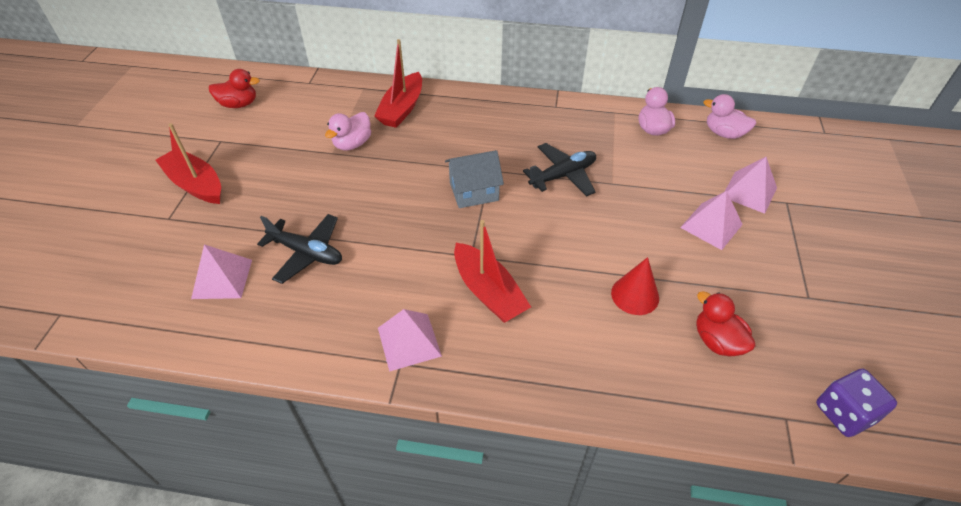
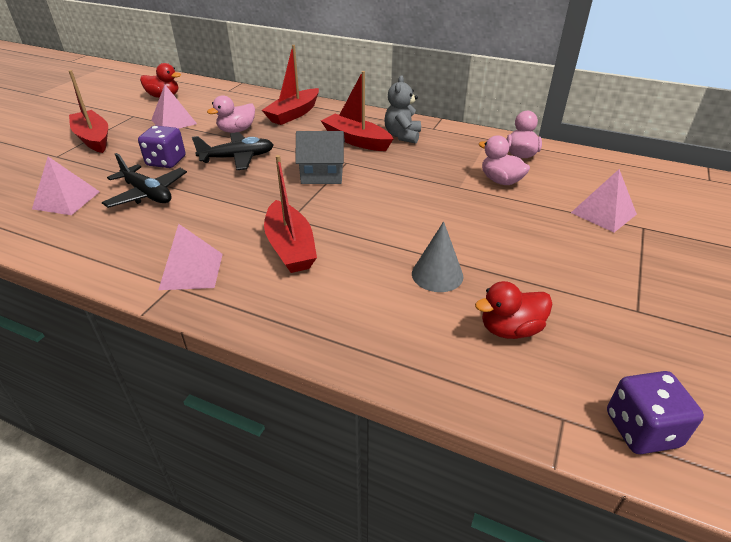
camera: 15 degrees right, 10 degrees down
(300, 203) = (166, 161): none -> purple dice
(486, 137) = (356, 140): none -> red boat
(530, 123) = (402, 136): none -> grey teddy bear
(563, 175) = (413, 175): black plane -> black plane (237, 158)
(635, 295) = (437, 275): red cone -> grey cone
(711, 226) = (548, 233): pink pyramid -> pink pyramid (174, 122)
(717, 341) = (510, 329): red duck -> red duck turned 90 degrees counterclockwise
(724, 133) = (595, 166): pink duck -> pink duck (501, 181)

